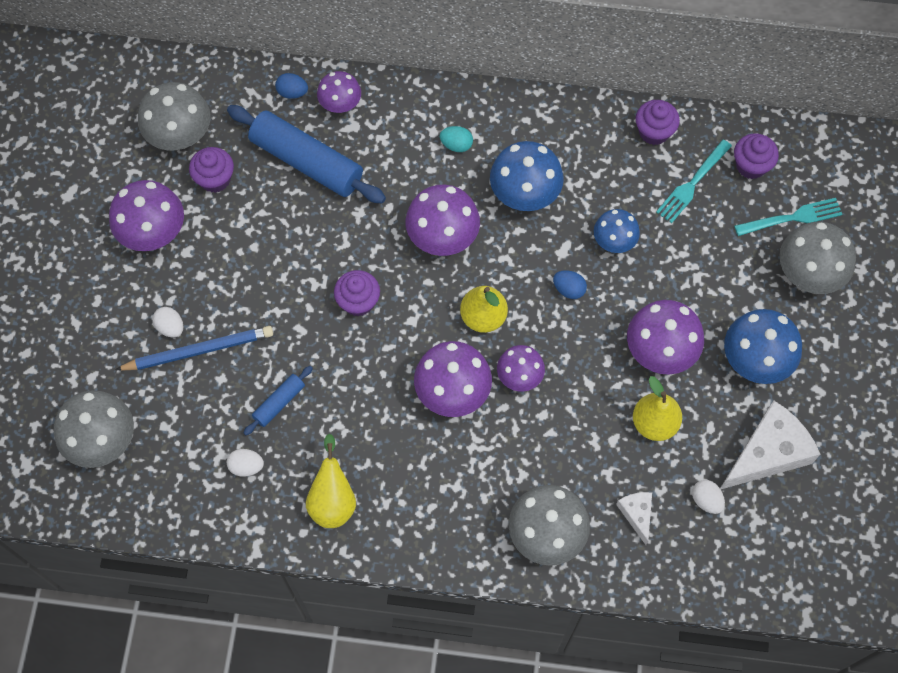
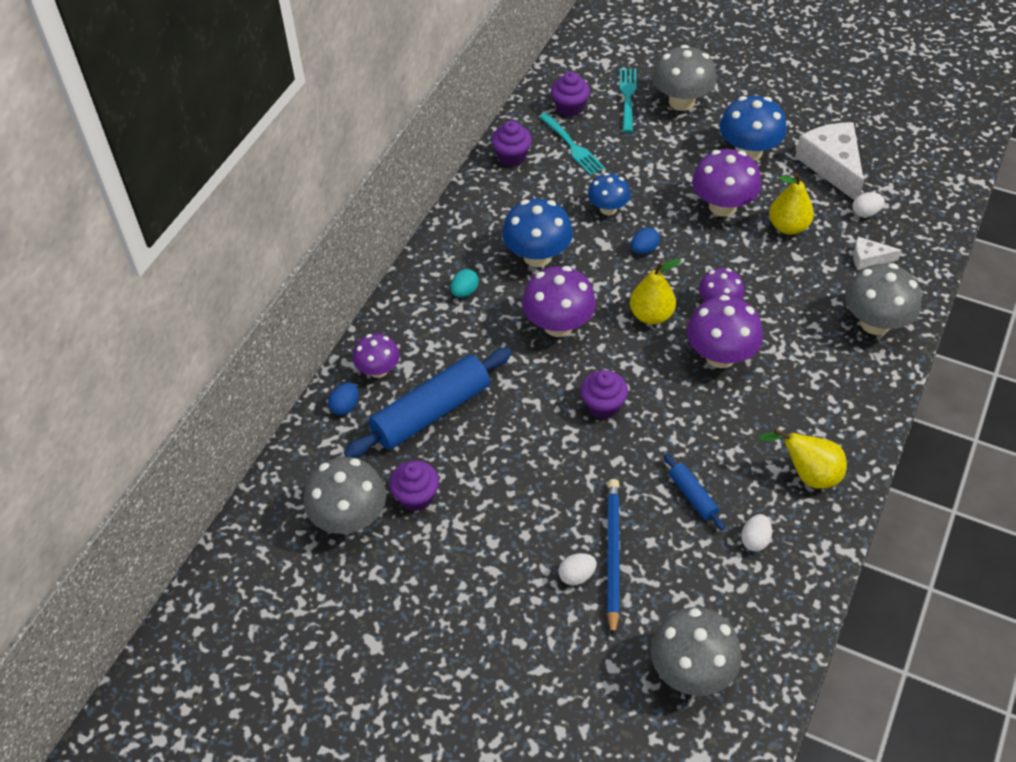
camera: 70 degrees left, 15 degrees down
(153, 233) = (458, 568): purple mushroom -> none

